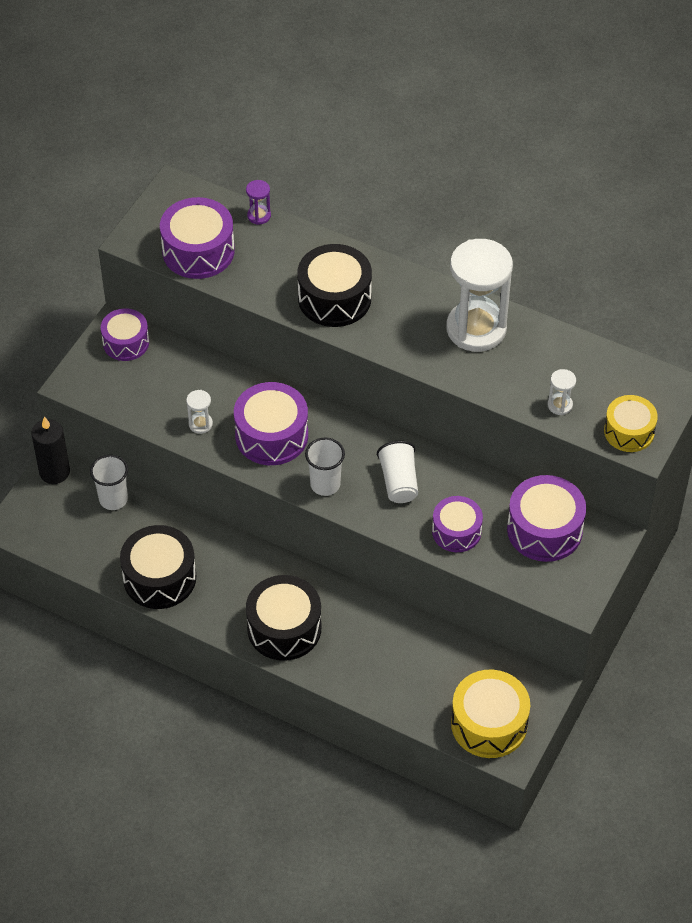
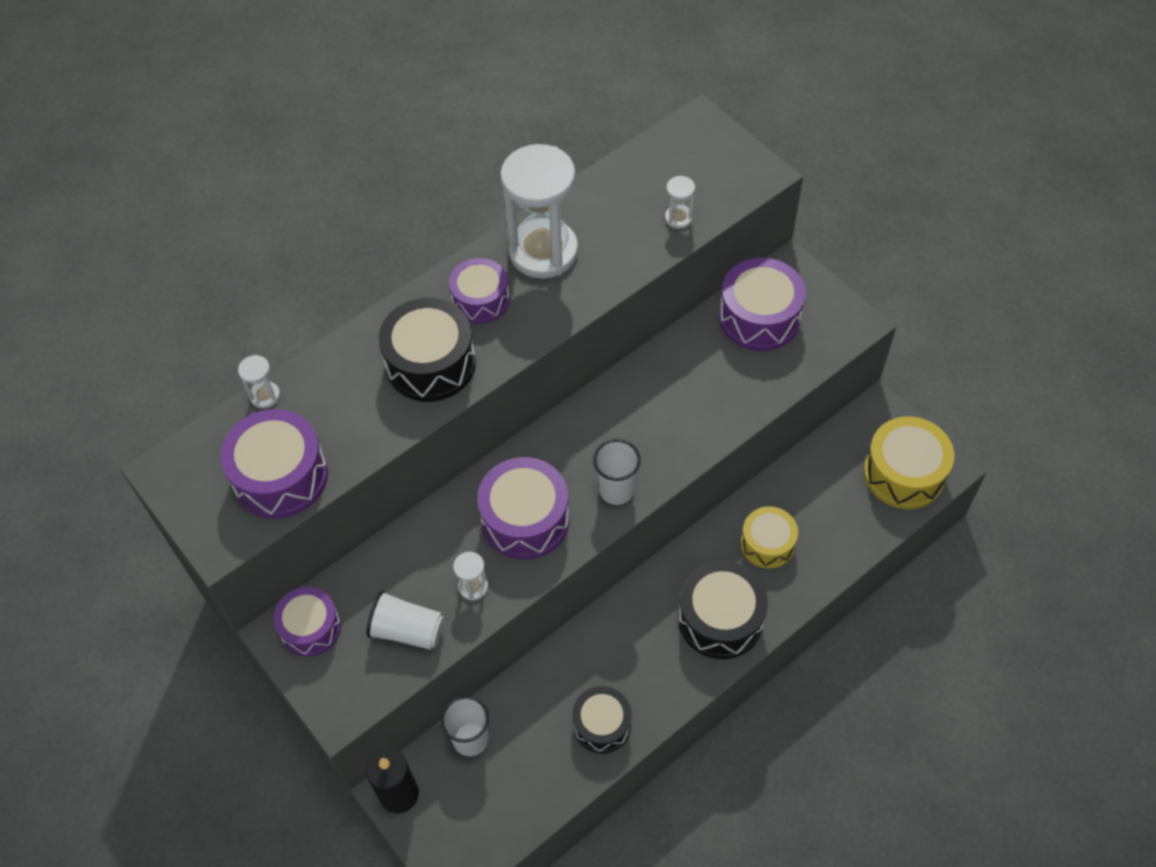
camera: 65 degrees left, 5 degrees up
(159, 578) = (602, 725): black drum -> black drum, size x0.65
(259, 216) = (265, 396): purple hourglass -> white hourglass
(399, 482) = (644, 420): white cup -> white cup (408, 630)
(456, 531) = (730, 392): purple drum -> purple drum (480, 300)
(629, 431) = (737, 176): yellow drum -> yellow drum (767, 544)

